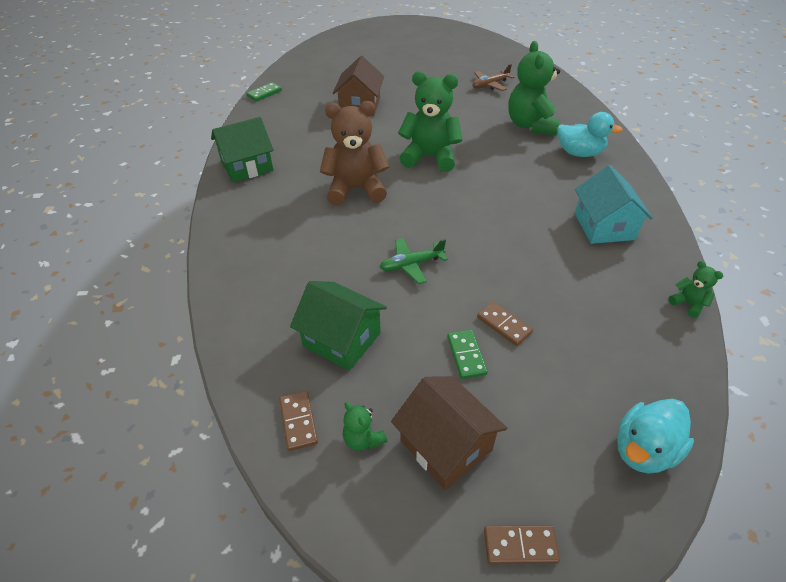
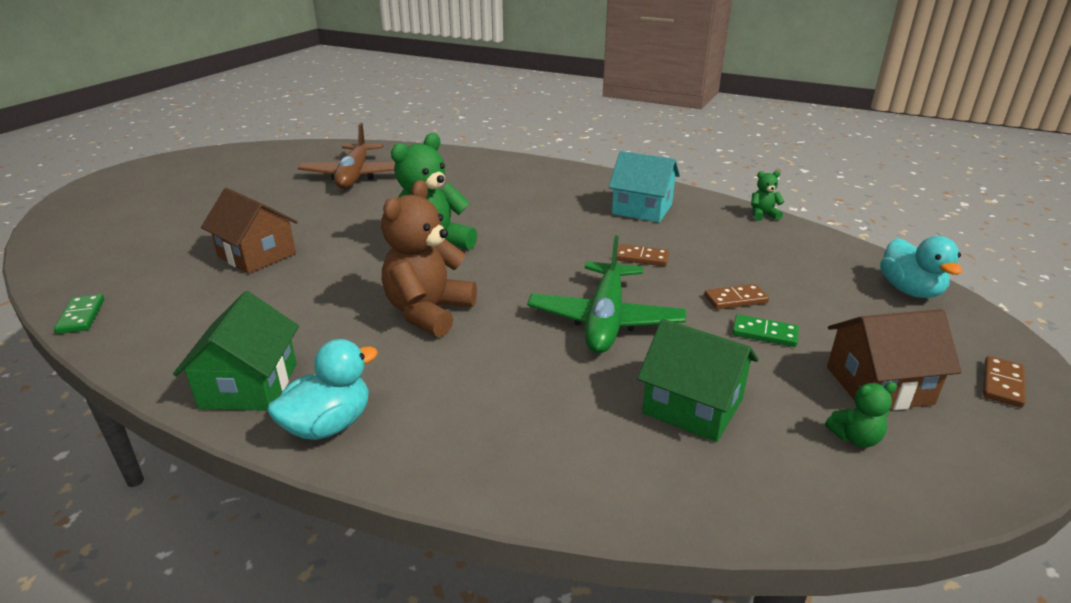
camera: 60 degrees left, 15 degrees down
(298, 421) = (812, 482): brown domino -> brown domino (641, 257)
(342, 339) = (693, 406): green house -> green house turned 60 degrees clockwise
(411, 265) = (605, 320): green plane -> green plane, size x1.81
(490, 85) = (354, 176): brown plane -> brown plane, size x1.81
(531, 125) = (456, 184): green teddy bear -> none
(579, 153) = (529, 181): turquoise duck -> turquoise duck (329, 425)

